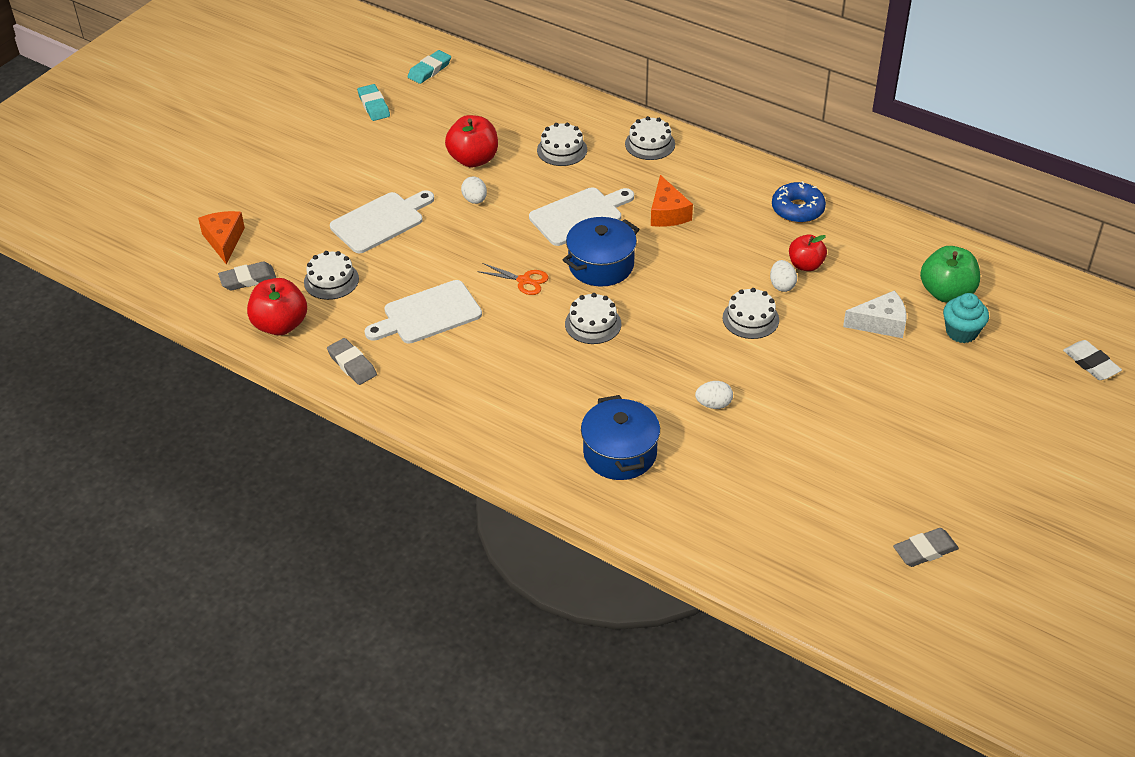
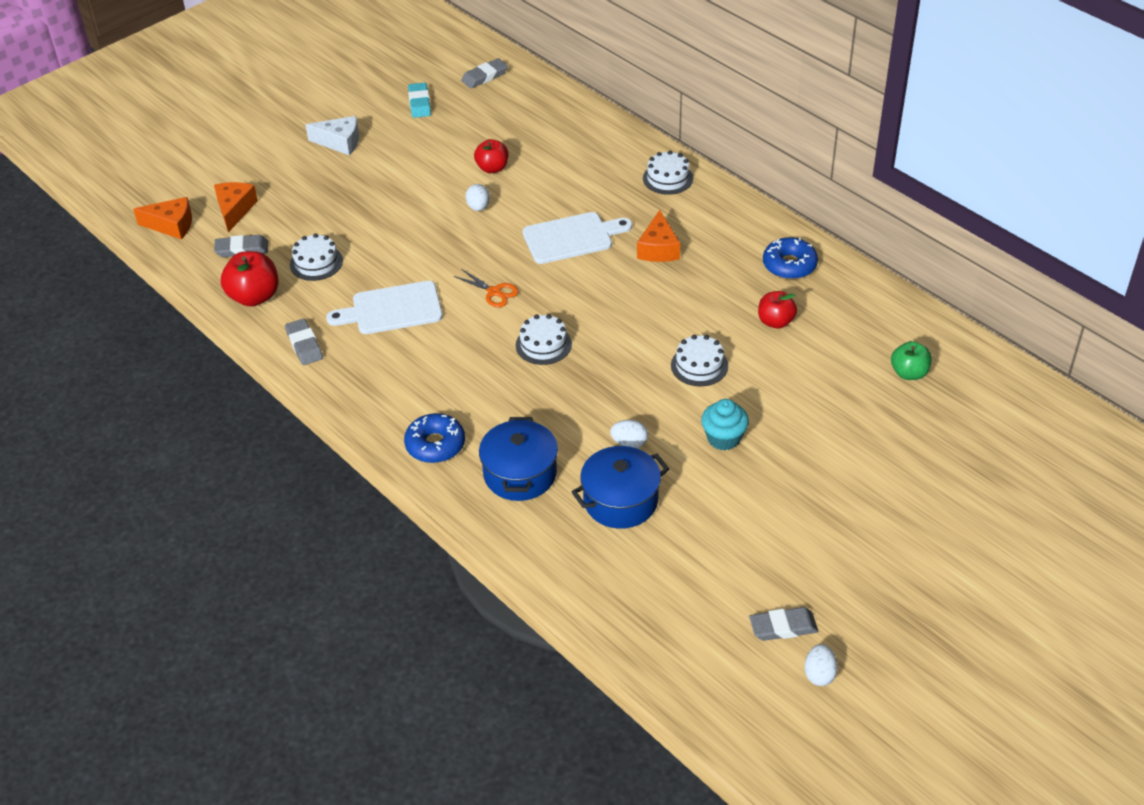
camera: 15 degrees right, 0 degrees up
(163, 266) = (172, 225): none -> orange cheese
(380, 221) = (382, 214): white cutting board -> none
(429, 70) = (484, 76): turquoise eraser -> grey eraser
(473, 159) = (492, 168): red apple -> red apple, size x0.66
(525, 440) = (435, 445): none -> blue donut
(562, 150) = (580, 171): white cake -> none
(601, 265) = (573, 289): blue pot -> blue pot (620, 501)
(782, 285) = (743, 338): white egg -> white egg (819, 674)
(880, 323) = (828, 392): white cheese -> white cheese (340, 142)
(946, 293) = (909, 373): green apple -> green apple, size x0.66
(961, 332) = (908, 415): turquoise cupcake -> turquoise cupcake (723, 438)
(1091, 363) = (1033, 470): white eraser -> none

